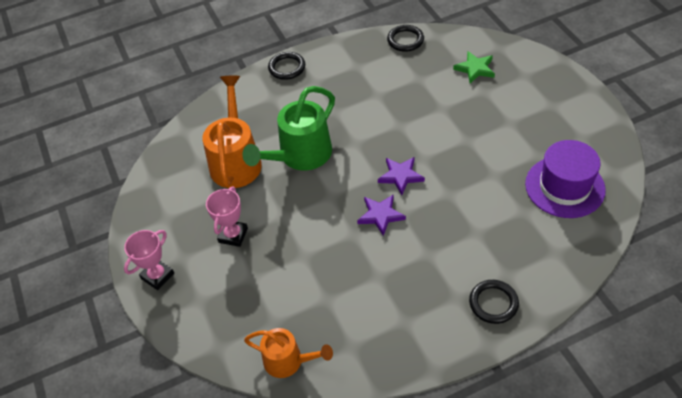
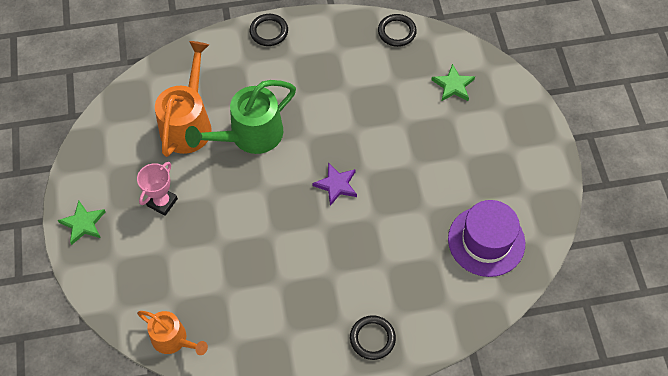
camera: 10 degrees right, 10 degrees up
(157, 276) = (83, 224): pink trophy -> green star
(380, 215) = (303, 221): purple star -> none

